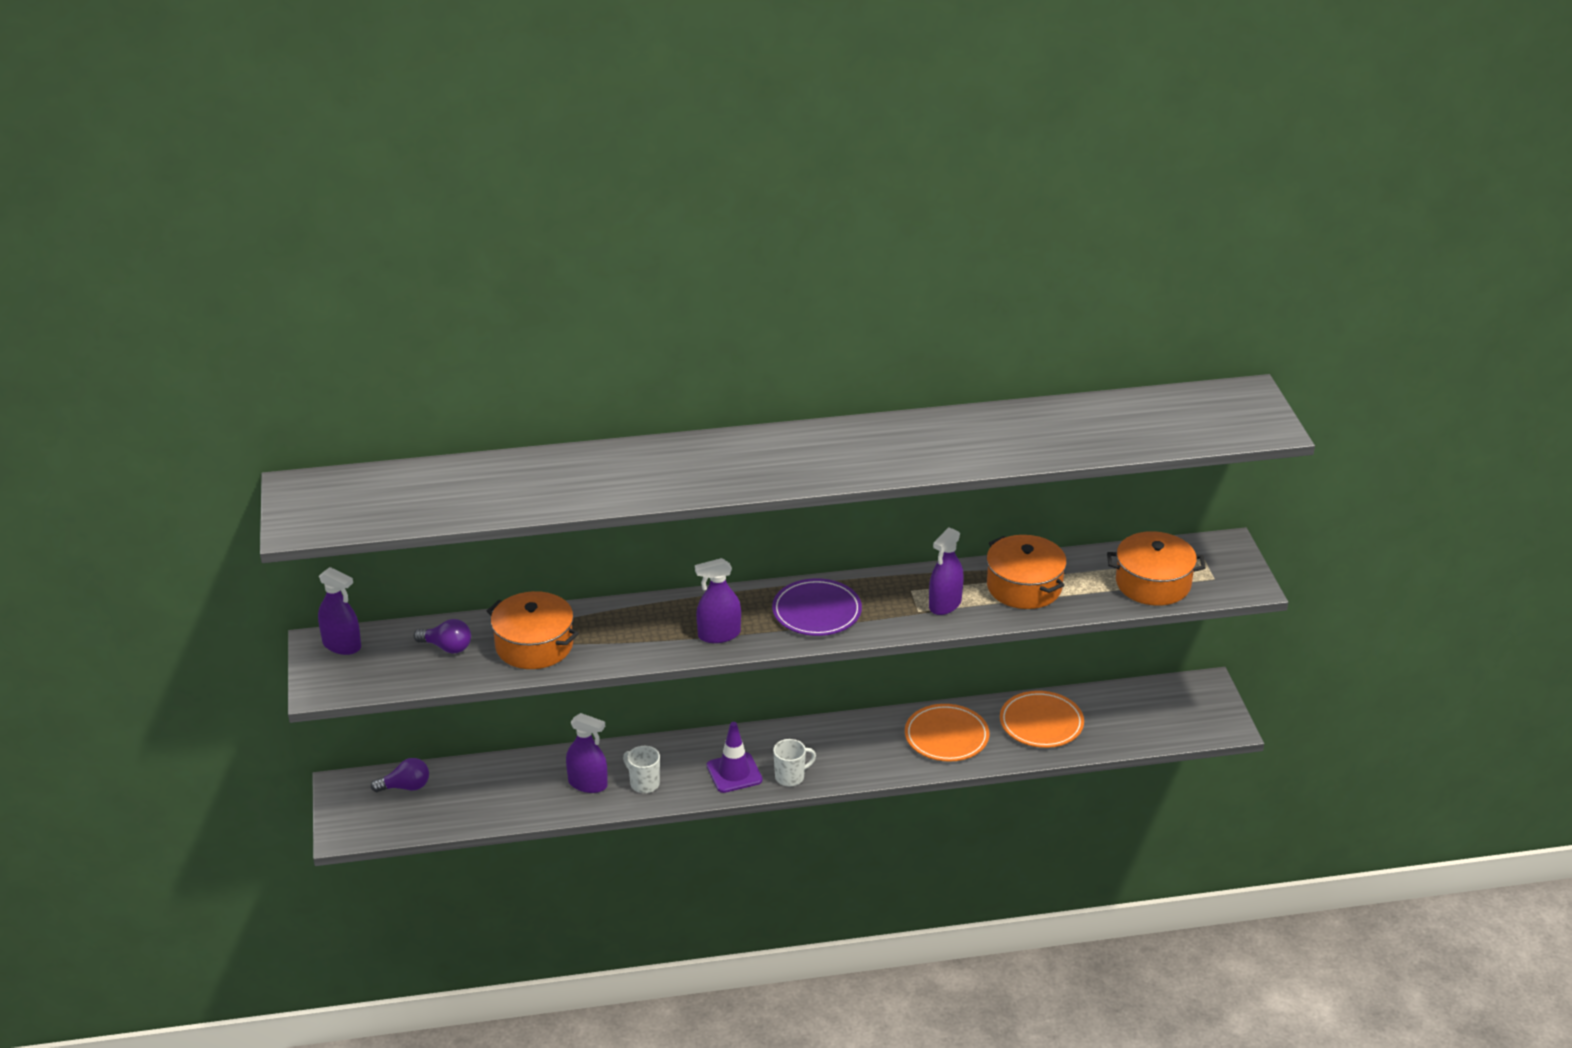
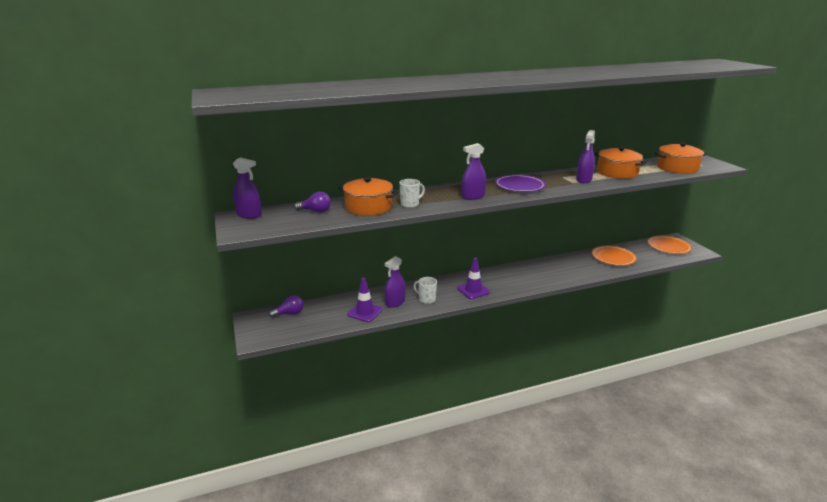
camera: 10 degrees left, 10 degrees down
(530, 799) = (365, 312): none -> purple traffic cone
(588, 784) = (395, 302): purple spray bottle -> purple spray bottle turned 120 degrees clockwise
(790, 777) = (504, 289): white mug -> white mug (410, 204)
(946, 736) = (572, 266): orange plate -> orange plate (668, 247)

